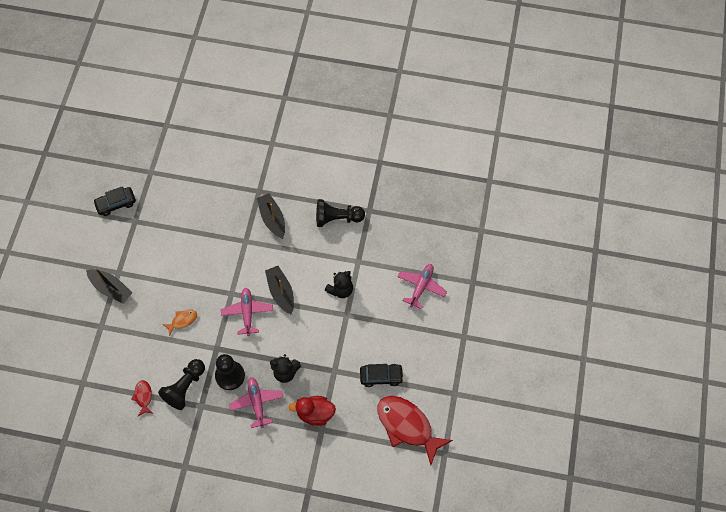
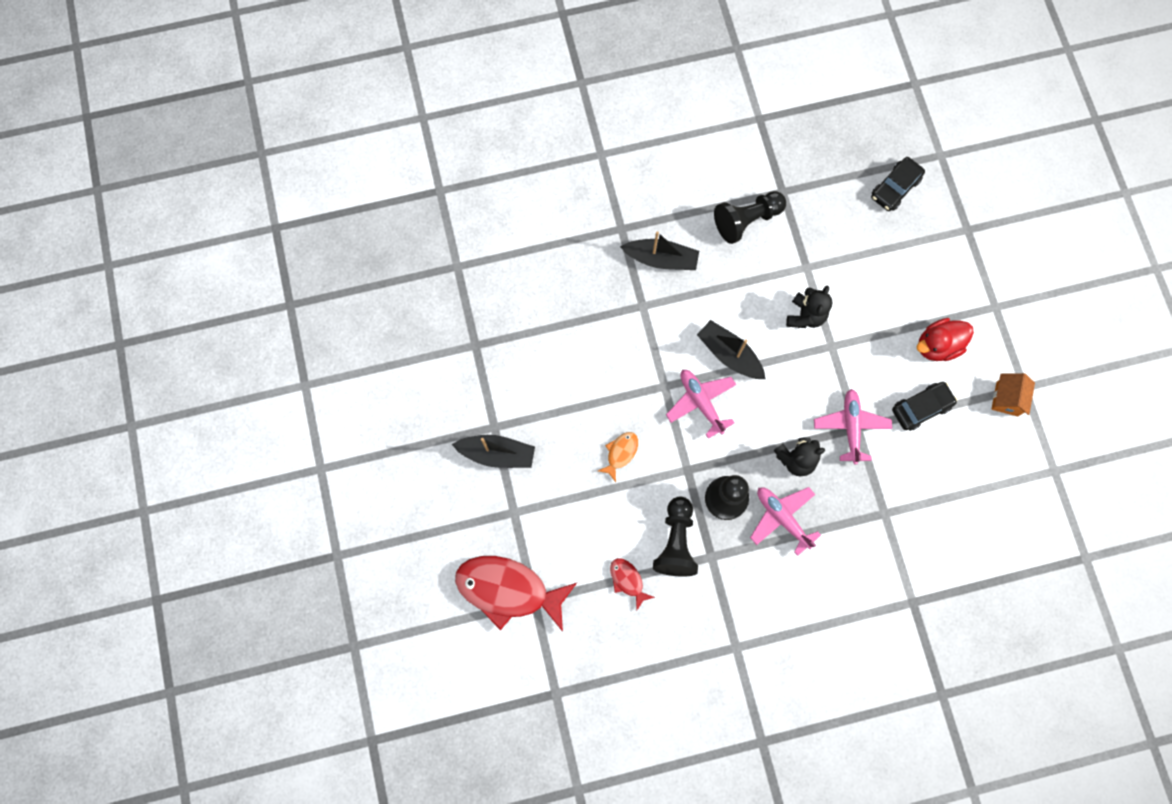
camera: 25 degrees left, 10 degrees up
(116, 204) = (434, 332): black car -> black car (895, 188)
(272, 219) = (661, 259): black boat -> black boat turned 150 degrees clockwise
(315, 413) = (864, 496): red duck -> red duck (937, 346)
(407, 426) = (990, 457): red fish -> red fish (508, 590)
(421, 287) = (906, 265): pink plane -> pink plane (851, 427)
(439, 395) = (1007, 399): none -> orange house

